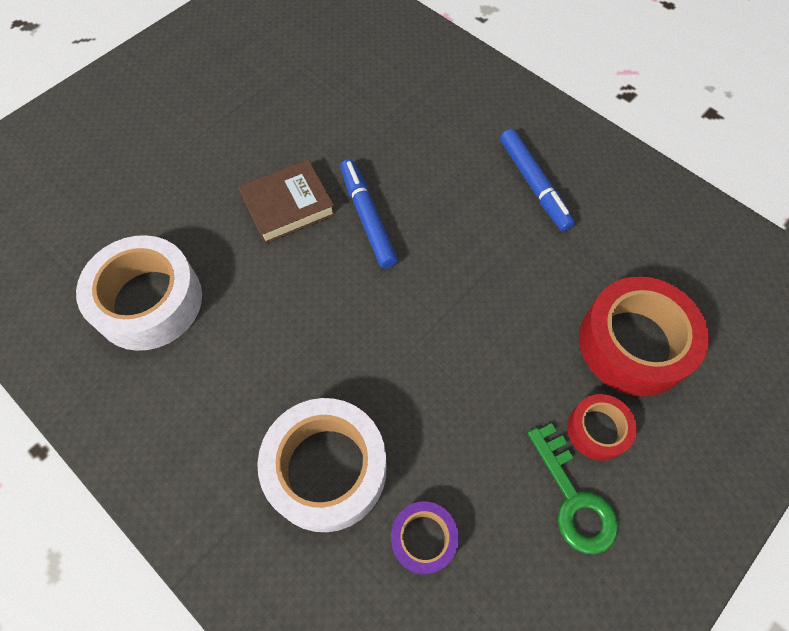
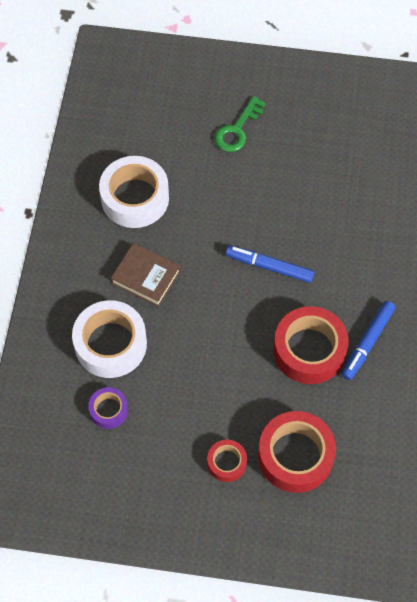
camera: 55 degrees right, 0 degrees up
(288, 206) = (244, 221): brown book -> brown book (146, 277)
(367, 218) = (269, 267): blue marker -> blue marker turned 105 degrees counterclockwise
(503, 244) = (309, 350): none -> red tape
(574, 498) = (179, 470): green key -> green key (237, 130)

